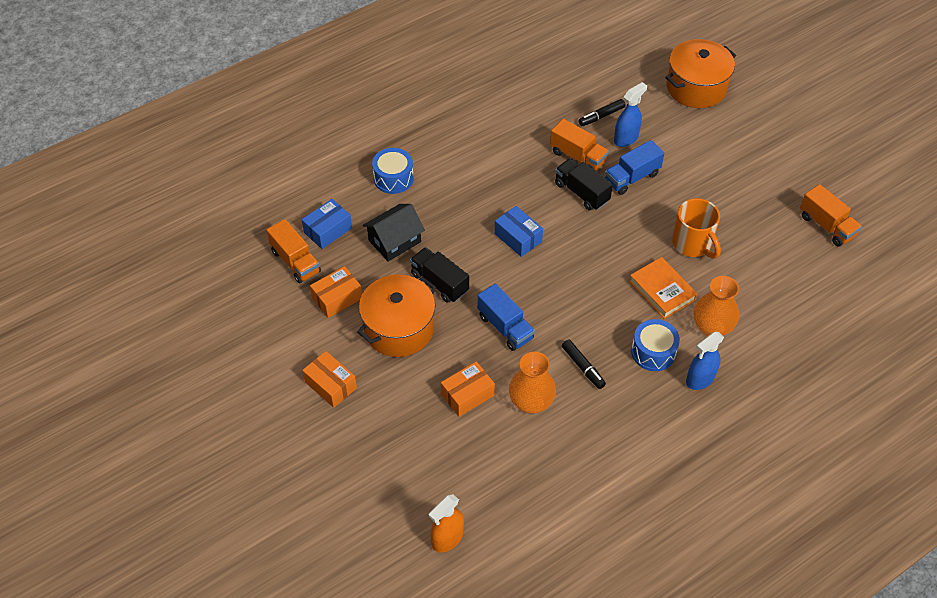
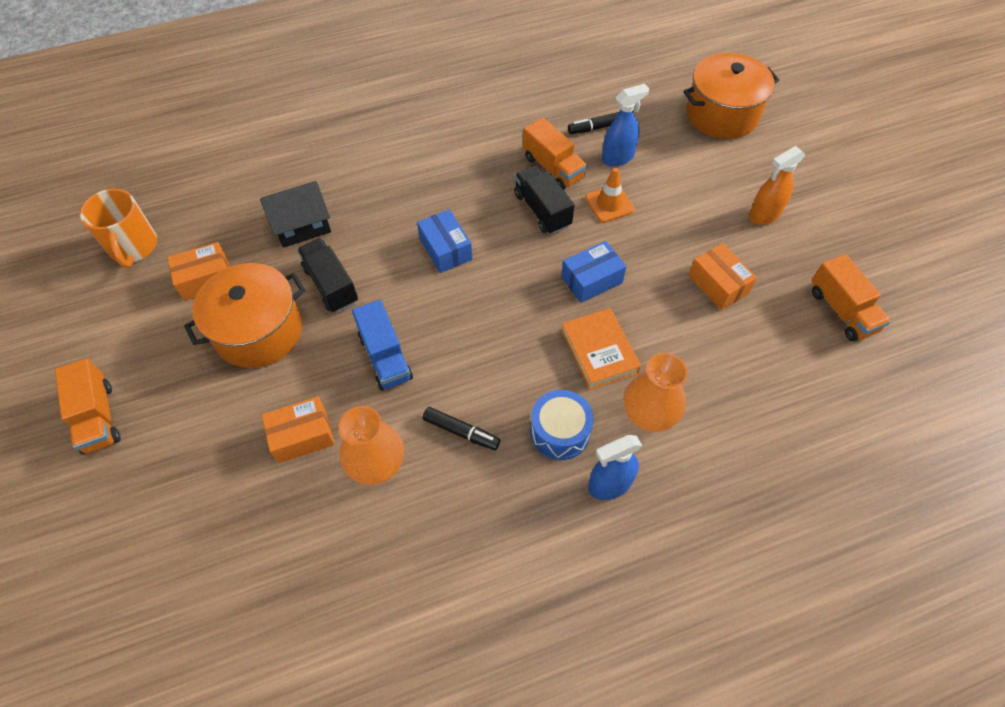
camera: 15 degrees right, 5 degrees up
(295, 261) = (181, 227): orange truck -> orange truck (98, 417)
(328, 230) = (234, 198): blue box -> blue box (591, 280)
(330, 385) = (147, 385): orange box -> orange box (718, 284)
(393, 178) = (333, 154): blue drum -> none
(447, 538) = (188, 636): orange spray bottle -> orange spray bottle (764, 215)
(583, 367) = (461, 432): black marker -> black marker turned 45 degrees counterclockwise
(632, 177) = (609, 204): blue truck -> orange traffic cone
(692, 244) = (658, 299): orange mug -> orange mug (134, 247)

